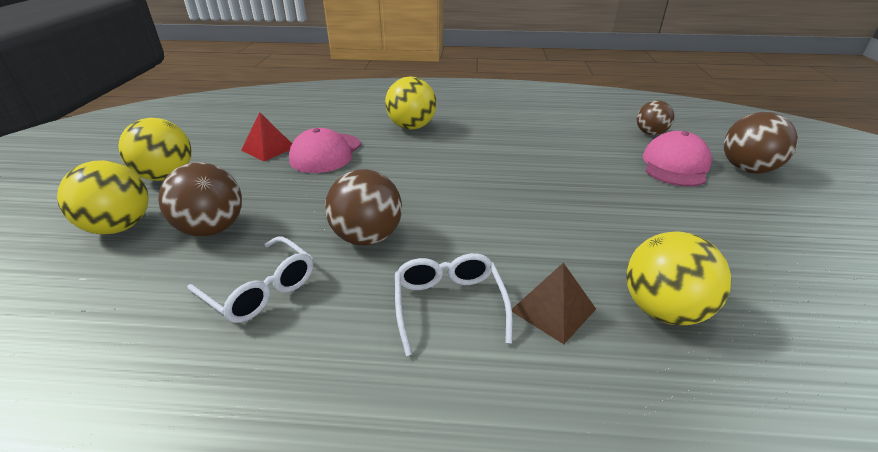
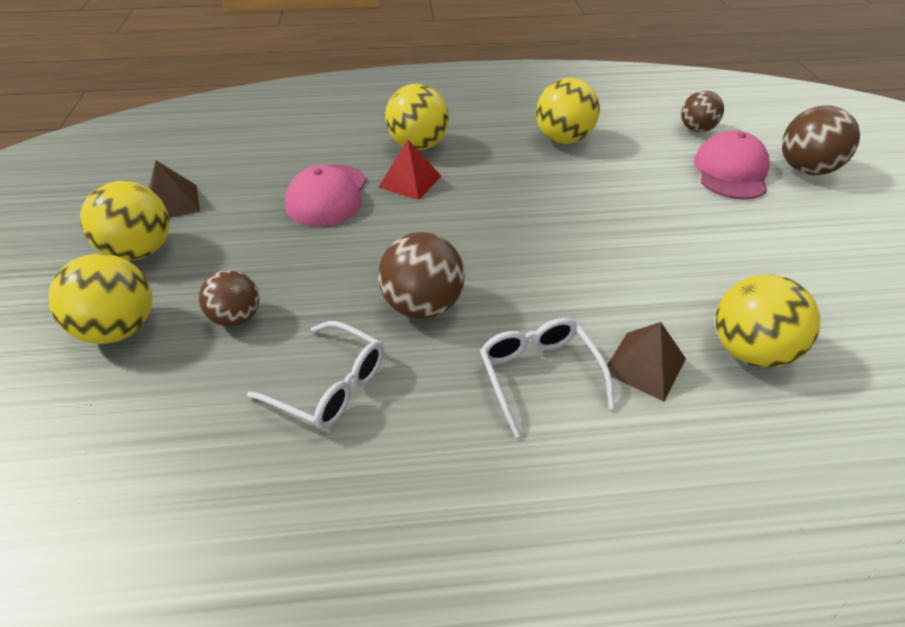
camera: 10 degrees left, 10 degrees up
(209, 148) = (173, 202): none -> brown pyramid
(212, 229) = (237, 317): brown ball -> brown ball, size x0.66
(268, 148) = (251, 196): red pyramid -> red pyramid (410, 181)
(532, 131) = (563, 139): none -> yellow ball

